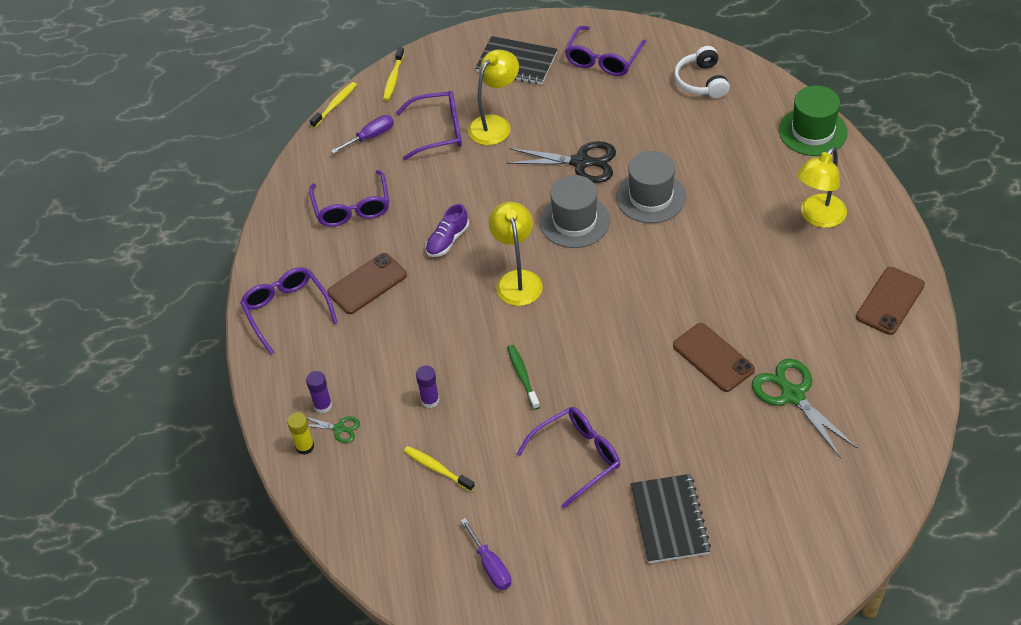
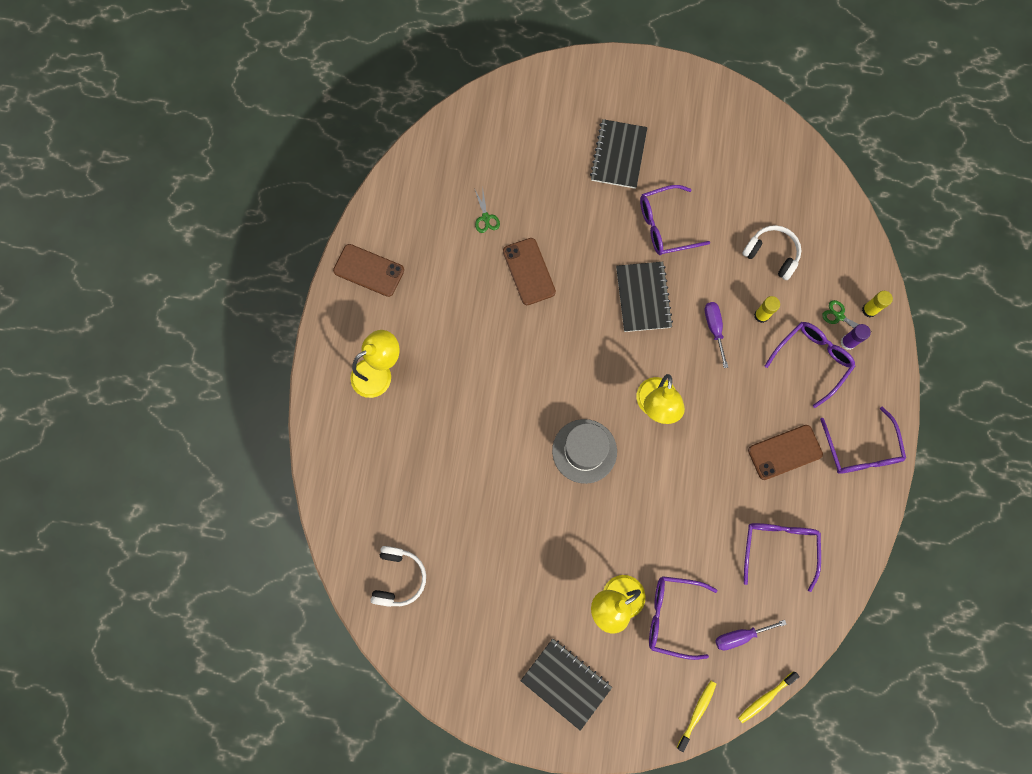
camera: 165 degrees left, 25 degrees up
(430, 400) = (761, 315): purple glue stick -> yellow glue stick
(437, 468) = (772, 254): yellow toothbrush -> white headphones
(447, 240) = (702, 473): purple shoe -> none
(490, 566) = (754, 166): purple screwdriver -> purple screwdriver (714, 328)
(522, 376) = (682, 310): green toothbrush -> none
(572, 374) = (643, 297): none -> black notebook
(581, 162) = (553, 519): black scissors -> none
(603, 59) = (478, 650): purple glasses -> purple glasses (811, 360)
(651, 197) = (508, 452): grey hat -> none
(793, 395) = (485, 218): green scissors -> green scissors, size x0.50
(812, 131) = (331, 471): green hat -> none
(890, 301) = (369, 270): brown phone -> brown phone turned 60 degrees clockwise

